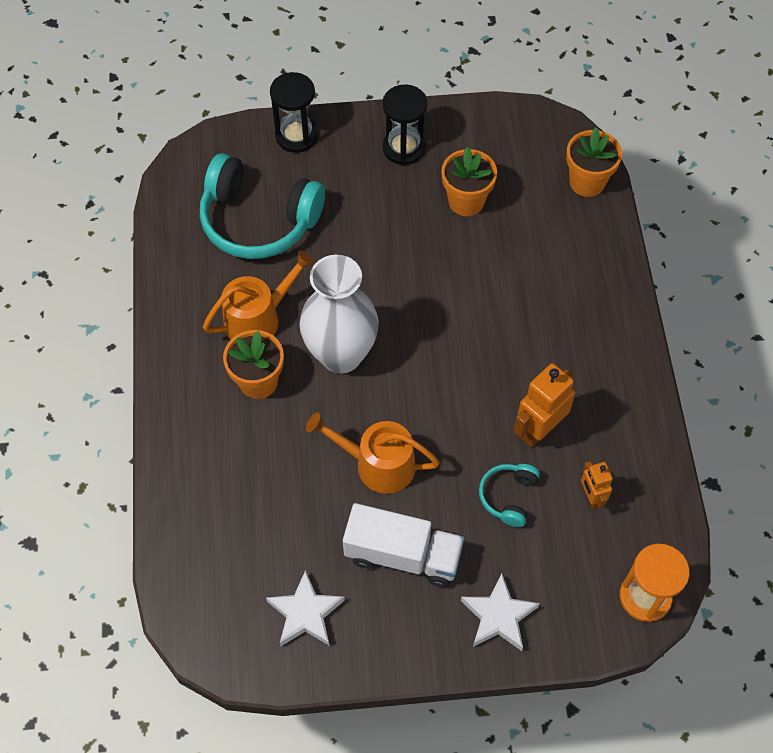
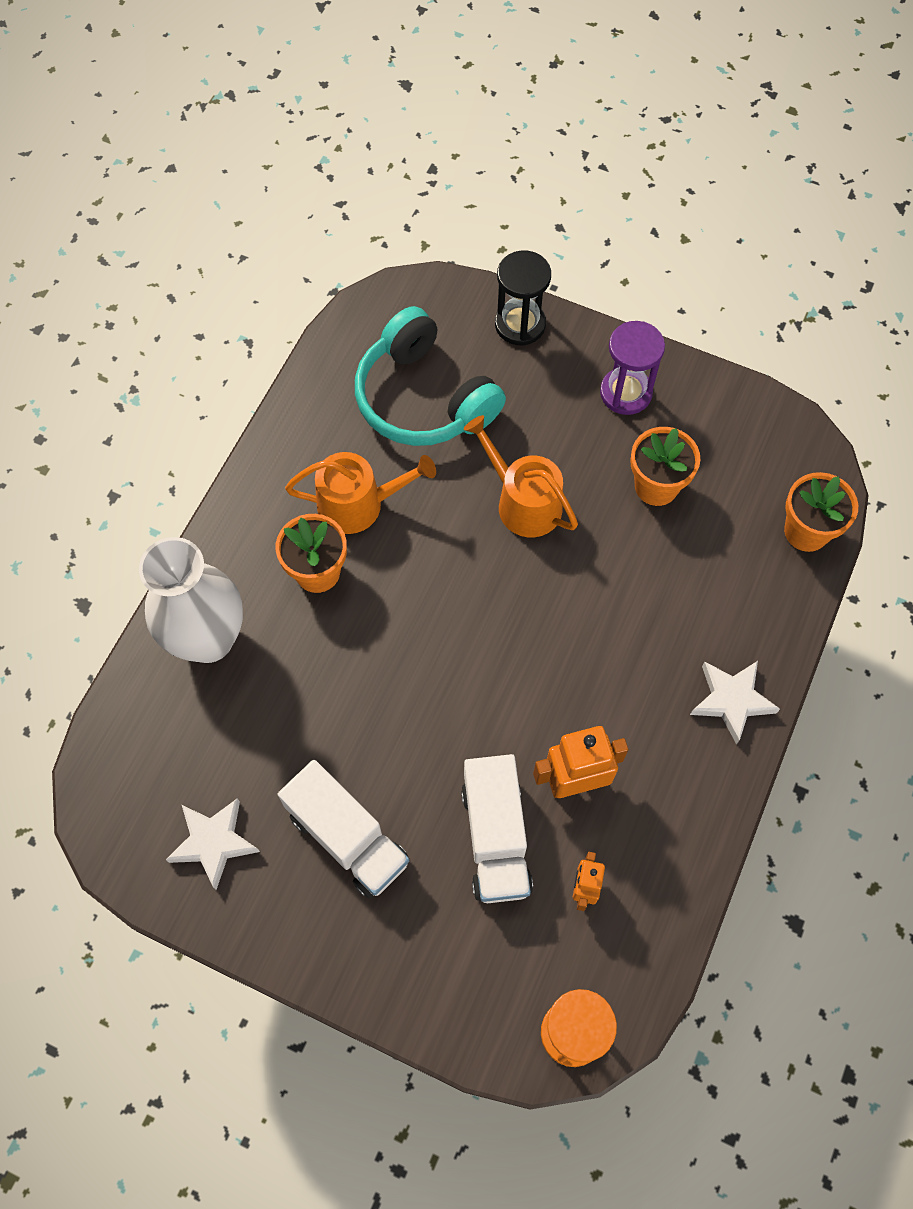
camera: 30 degrees right, 5 degrees up
(341, 355) = (418, 588): white vase -> white vase (208, 639)
(378, 464) = (382, 726): orange watering can -> orange watering can (523, 502)
(404, 148) = (626, 393): black hourglass -> purple hourglass
(498, 616) = (404, 961): white star -> white star (731, 700)
(508, 496) = (495, 838): turquoise headphones -> white truck

